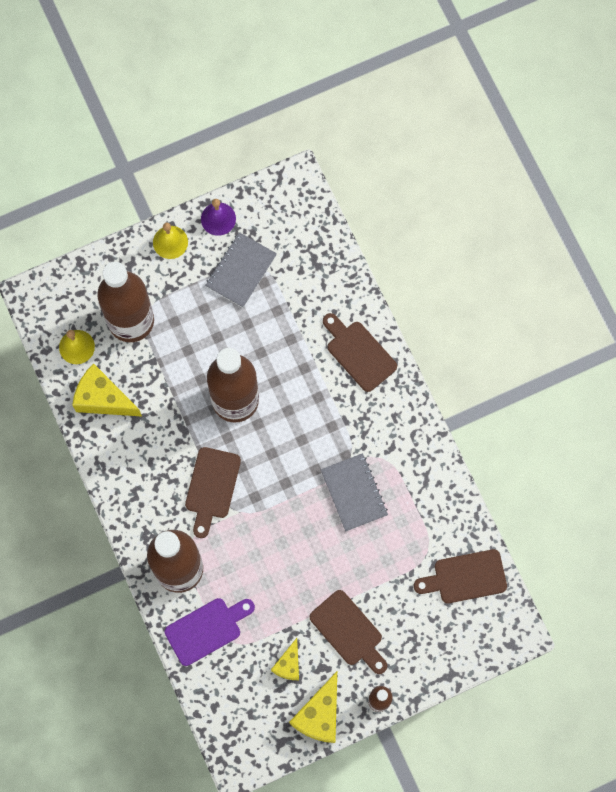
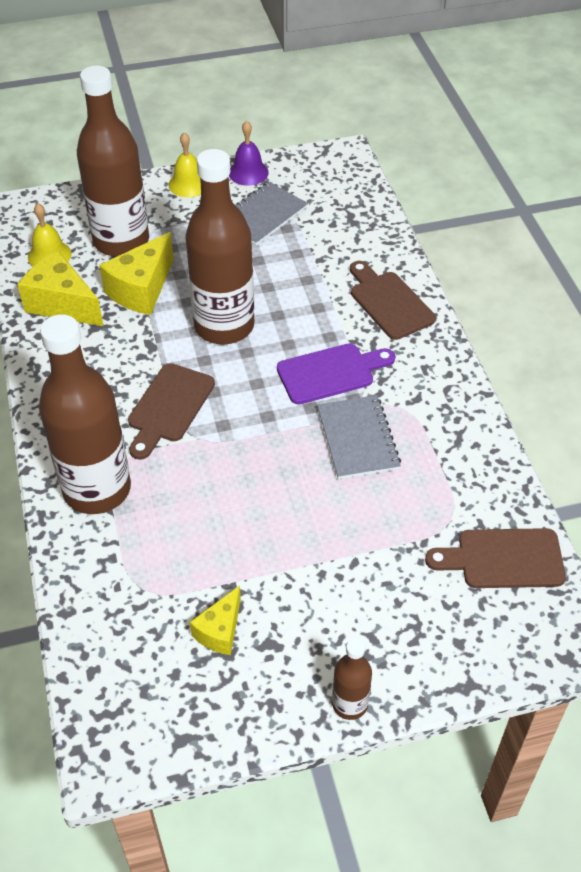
camera: 10 degrees right, 25 degrees down
(206, 629) = (112, 567): purple cutting board -> purple cutting board (330, 373)
(319, 715) = (251, 709): yellow cheese -> yellow cheese (141, 290)
(348, 631) = (319, 601): brown cutting board -> none

